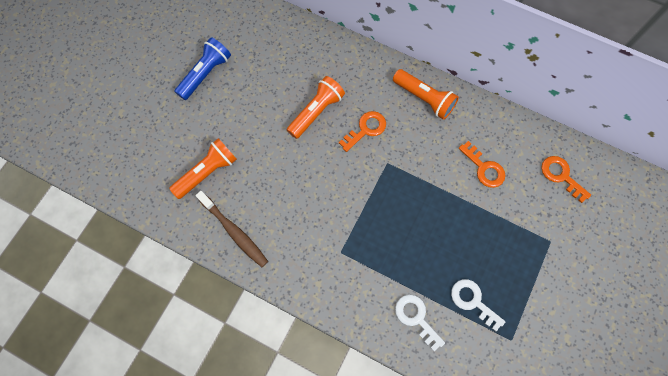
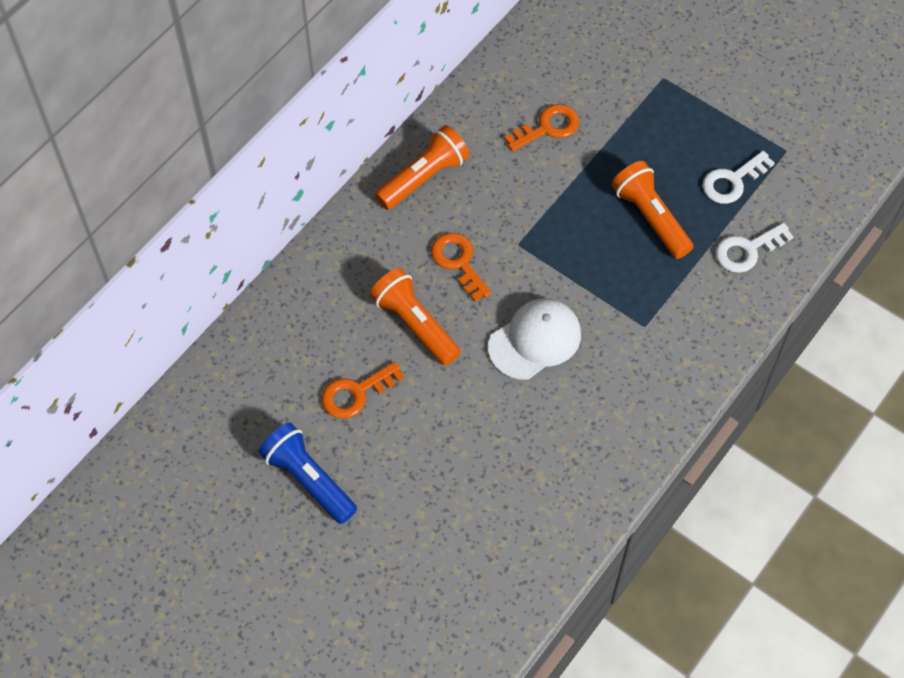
camera: 80 degrees left, 10 degrees down
(207, 172) = (488, 493): orange flashlight -> orange flashlight (650, 217)
(234, 231) = (592, 464): brown toothbrush -> none
(317, 183) = (535, 340): none -> white cap
(561, 176) = (574, 43): orange key -> orange key (356, 393)

